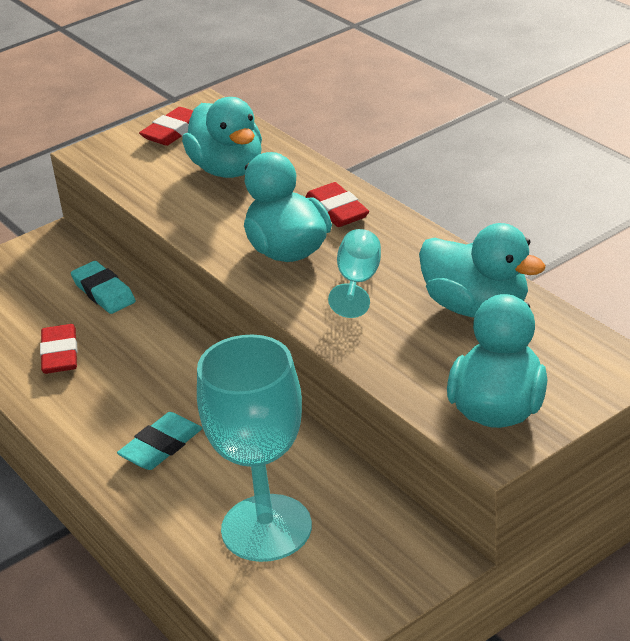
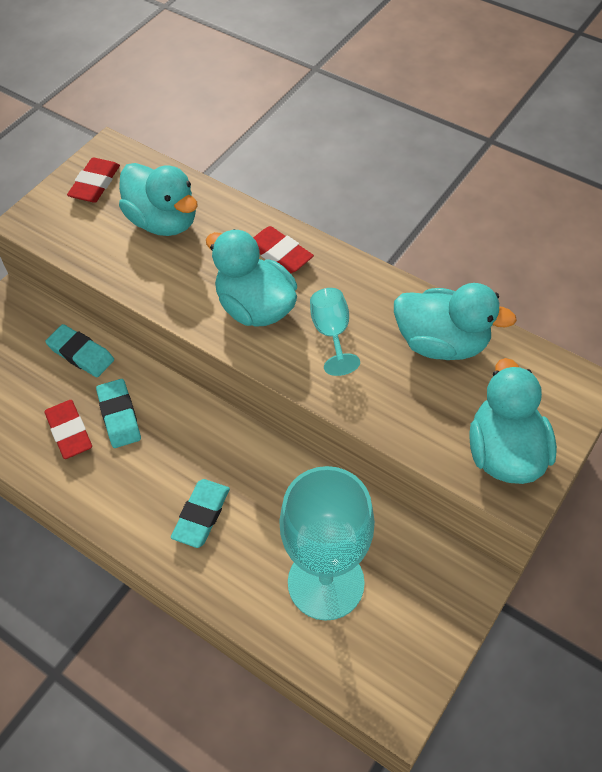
camera: 20 degrees left, 20 degrees up
(117, 349) = (119, 416): none -> turquoise eraser

